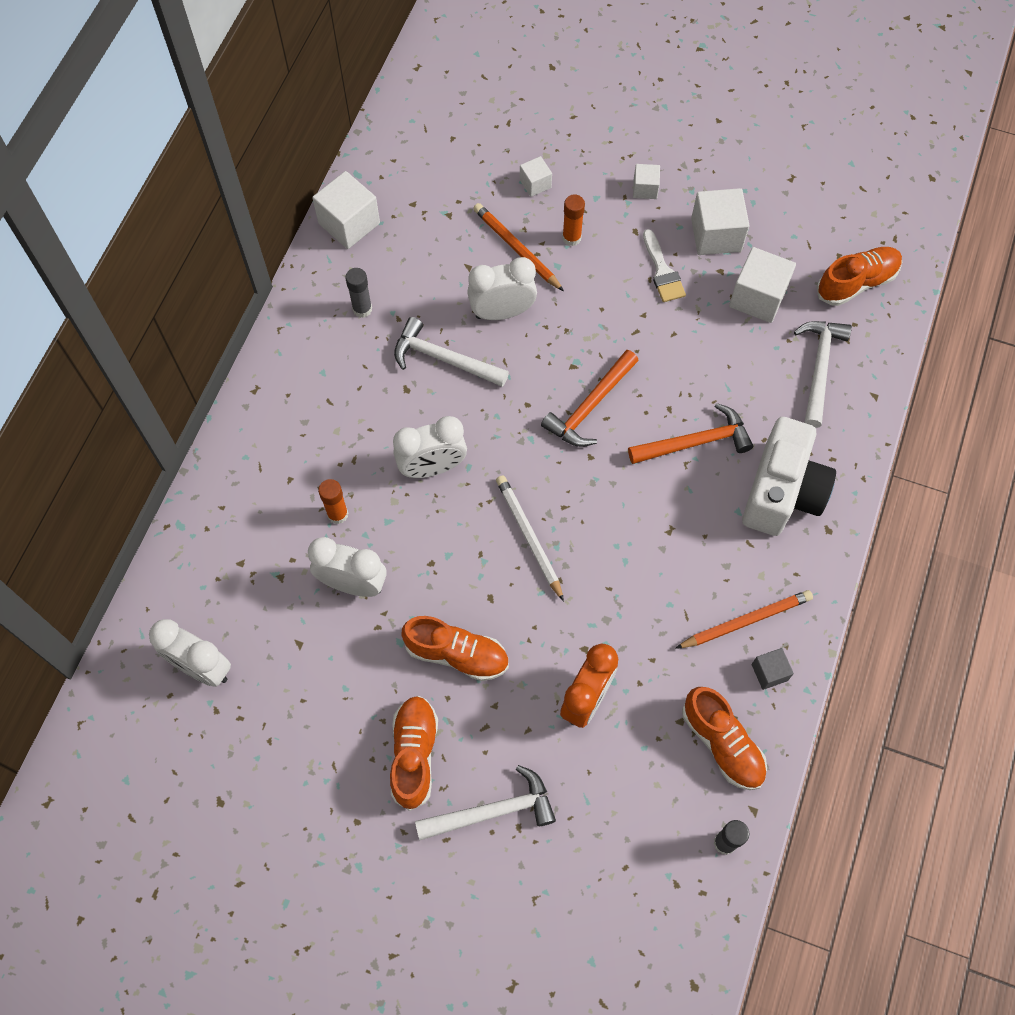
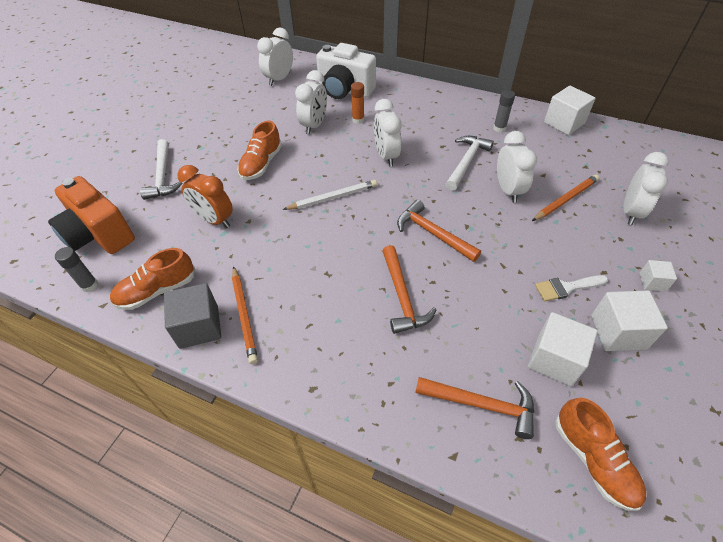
camera: 95 degrees right, 15 degrees down
(414, 754) = (208, 147): orange shoe -> none
(535, 184) = (630, 212): white cube -> white clock
(571, 238) = (584, 231): orange glue stick -> none
(630, 868) = (99, 235): none -> orange camera
(769, 672) = (199, 327): grey cube -> grey cube, size x1.84
(782, 492) = (352, 355): white camera -> white camera (345, 90)
(819, 367) = (482, 405): white hammer -> orange hammer

